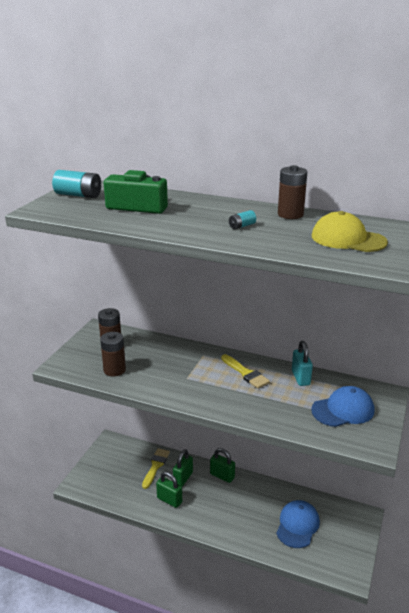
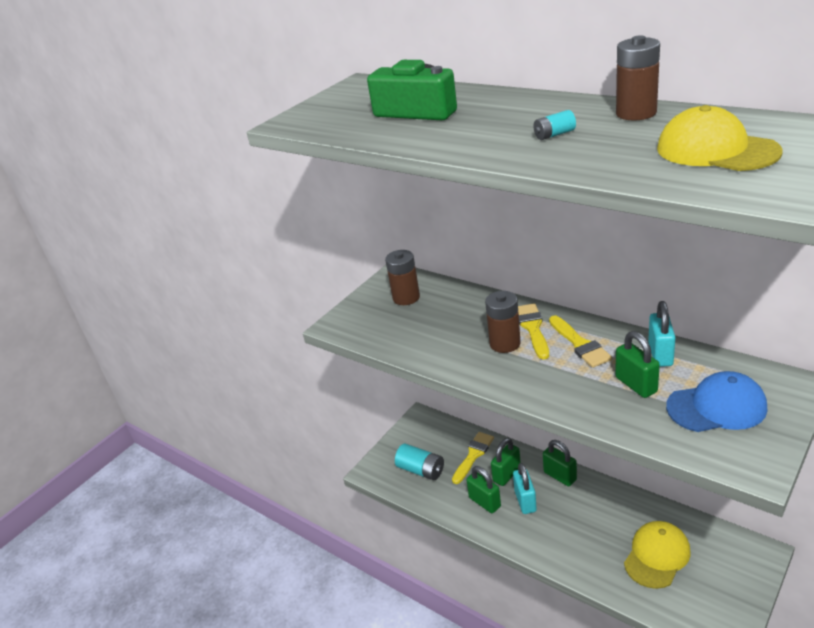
camera: 20 degrees right, 5 degrees up
(78, 195) = (346, 98): turquoise battery -> turquoise battery (421, 470)
(114, 370) = (403, 333): brown battery -> brown battery (505, 343)
(199, 496) = (525, 501): none -> turquoise padlock
(210, 363) = (532, 328): none -> yellow brush
(289, 398) = (636, 385): none -> green padlock
(297, 525) = (657, 556): blue cap -> yellow cap

